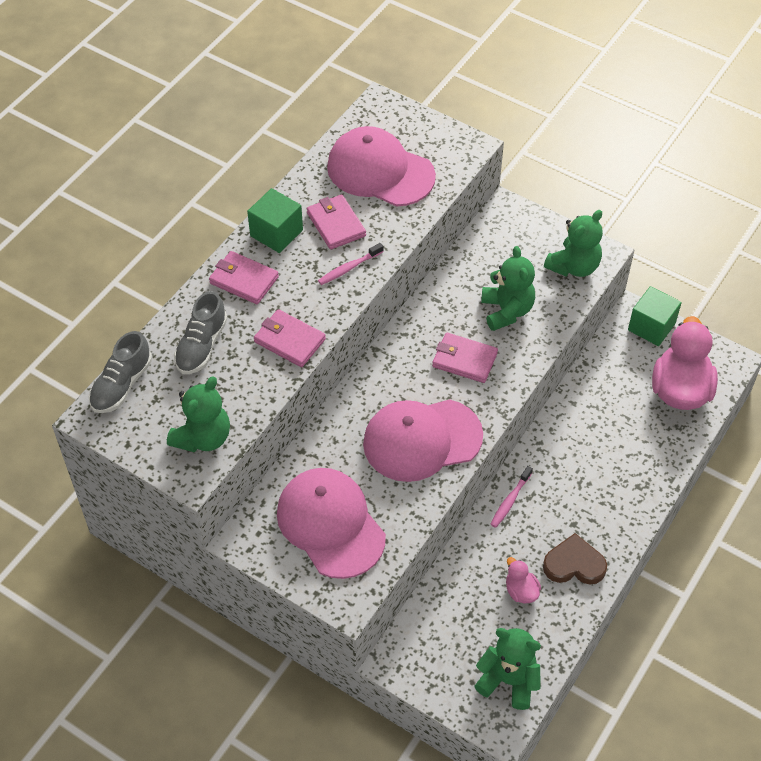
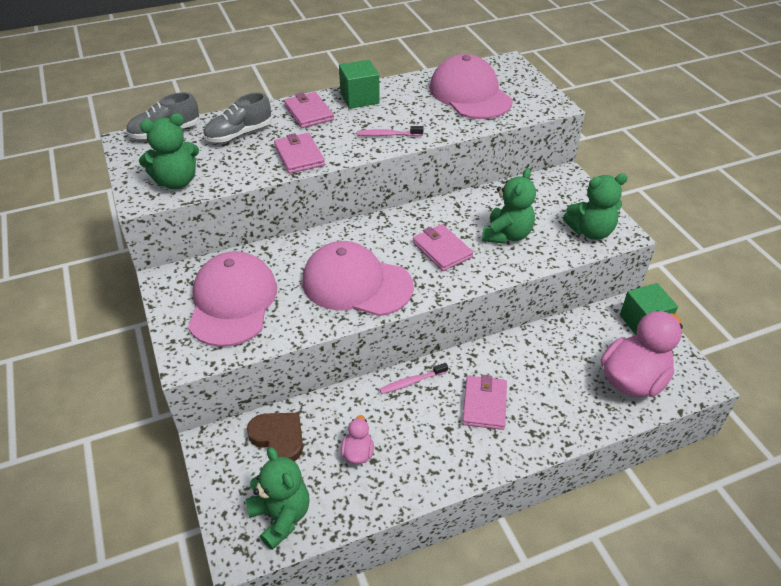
camera: 35 degrees right, 10 degrees down
(336, 224) = (406, 109): pink wallet -> pink wallet (484, 404)
(574, 564) = (421, 459): brown heart -> brown heart (278, 438)

